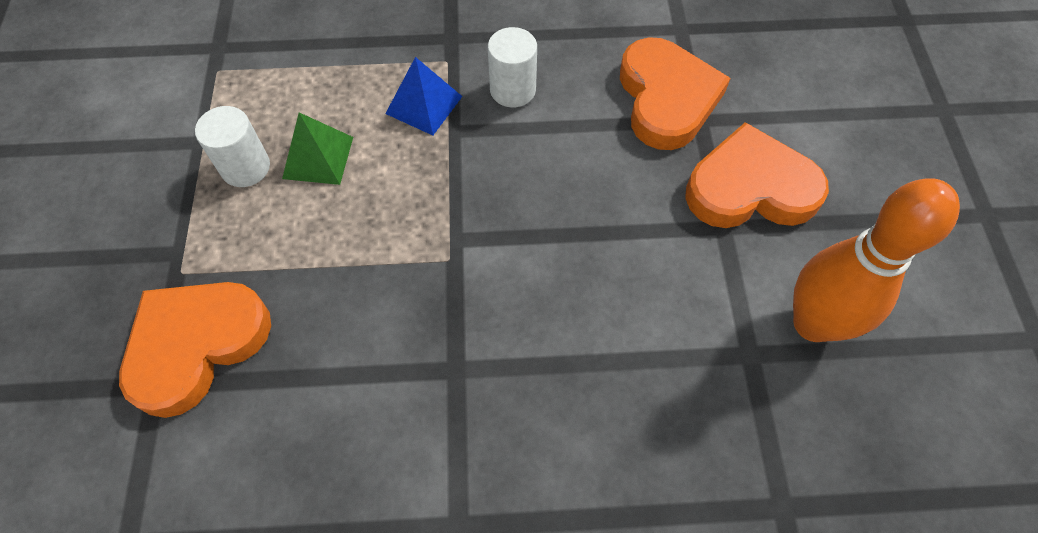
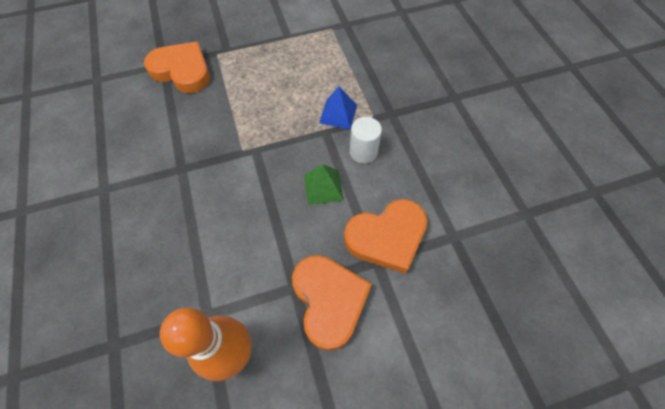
camera: 75 degrees right, 0 degrees up
(245, 167) = (277, 57): white cylinder -> none
(318, 157) = (290, 81): green pyramid -> green pyramid (323, 187)

